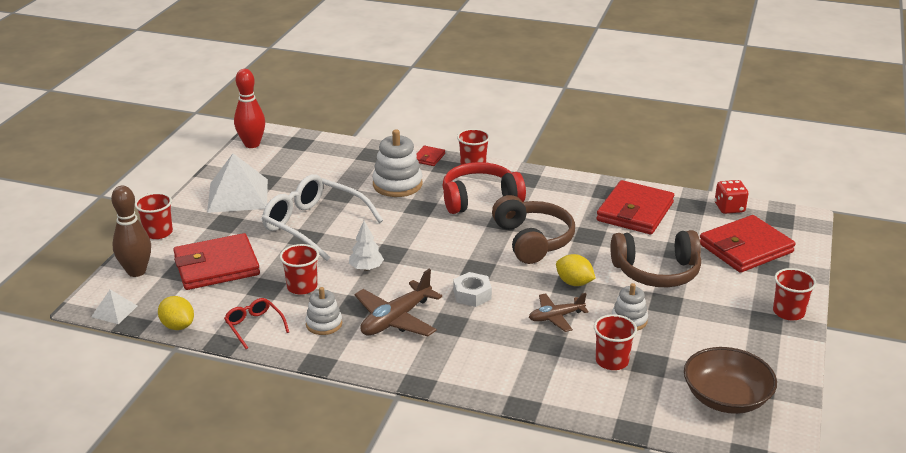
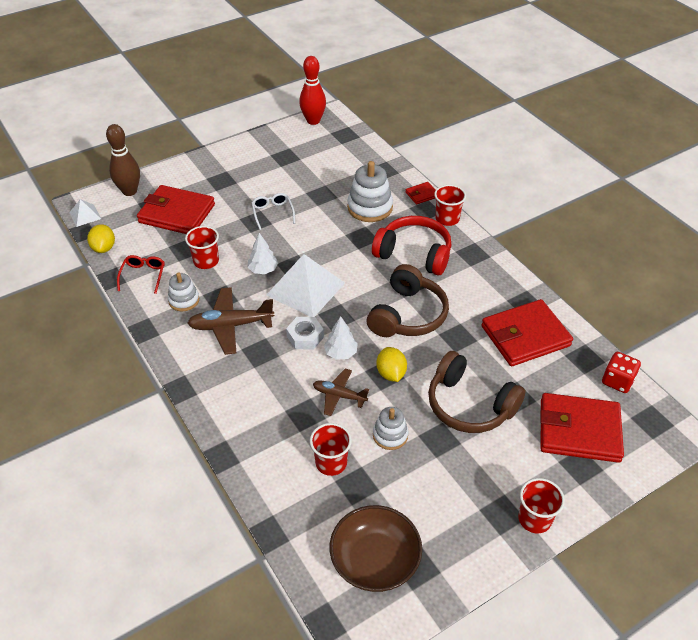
camera: 40 degrees right, 15 degrees up
(158, 233) = (175, 167): red cup -> none
(238, 195) = (255, 161): white pyramid -> white pyramid (306, 289)
(314, 225) = (272, 213): white glasses -> white glasses, size x0.48
(516, 290) = (341, 353): none -> white tree

